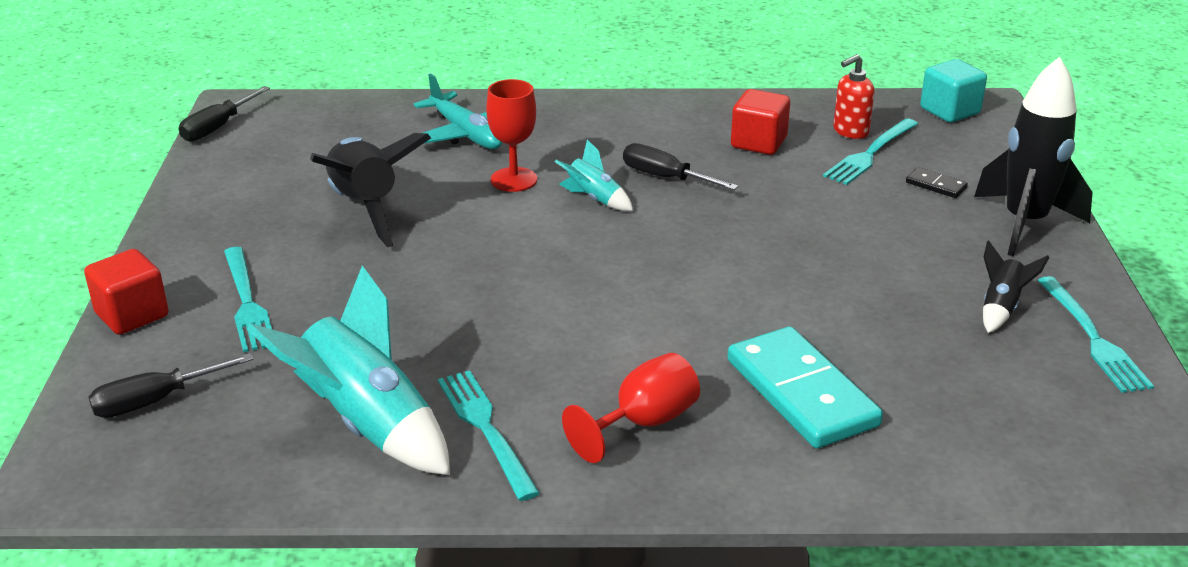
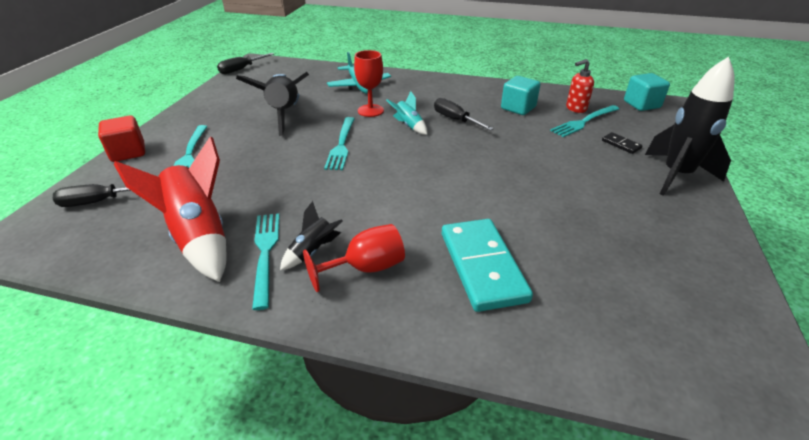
camera: 15 degrees right, 5 degrees up
(366, 424) = (199, 237): turquoise rocket -> red rocket
(758, 142) = (518, 108): red cube -> turquoise cube
(1001, 308) = (646, 229): black rocket -> black rocket (313, 251)
(1094, 339) = (714, 264): turquoise fork -> turquoise fork (341, 145)

